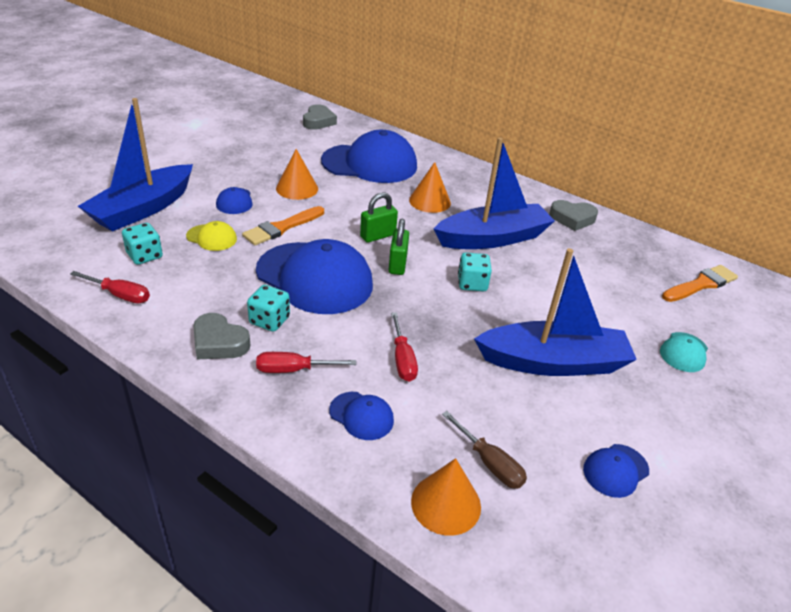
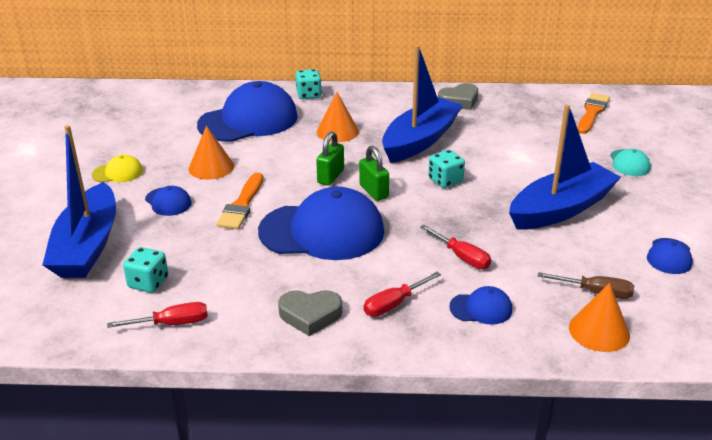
camera: 30 degrees left, 5 degrees down
(211, 238) = (190, 240): yellow cap -> yellow cap (118, 173)
(269, 320) = (328, 279): turquoise dice -> turquoise dice (308, 95)
(318, 121) = (152, 101): grey heart -> none

